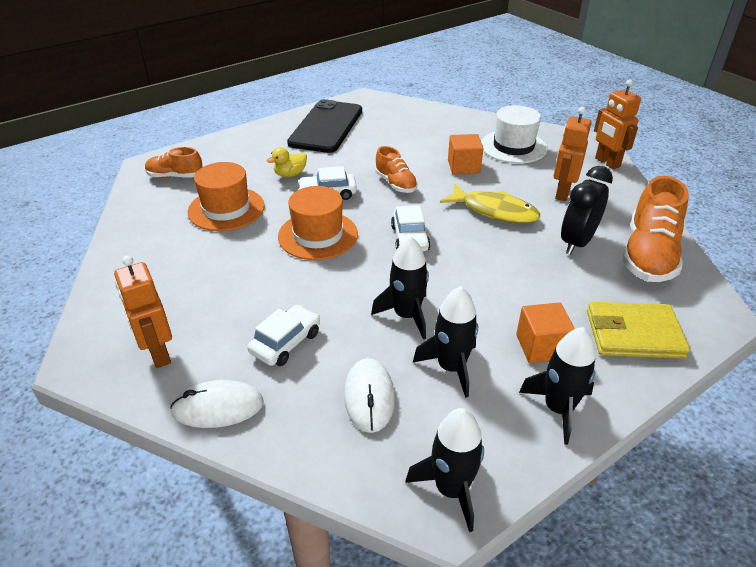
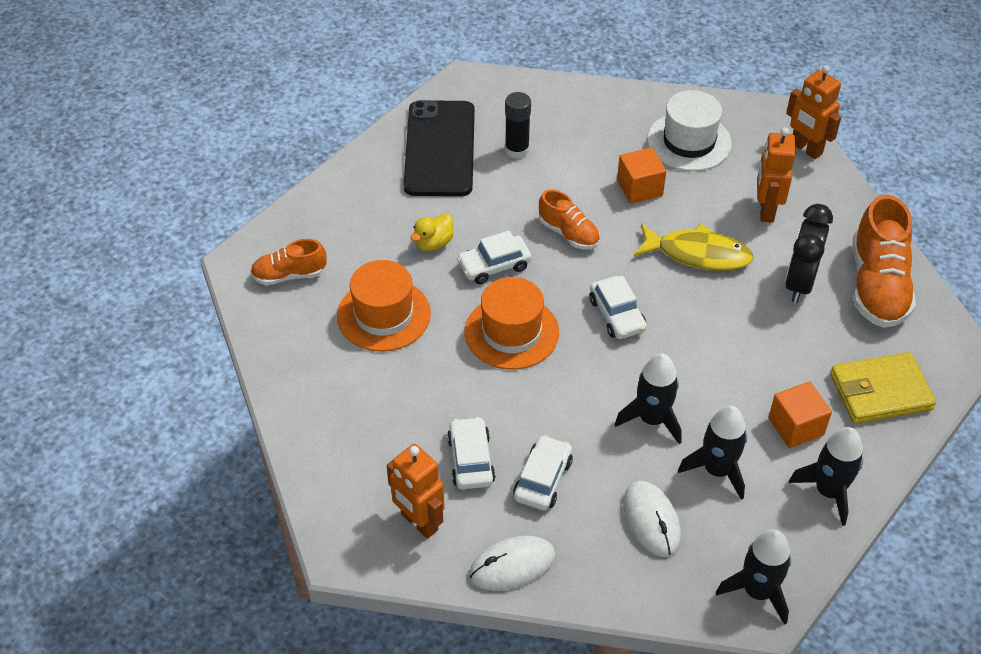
camera: 15 degrees left, 10 degrees up
(232, 315) = (470, 460): none -> white car
(381, 134) = (517, 150): none -> black glue stick

